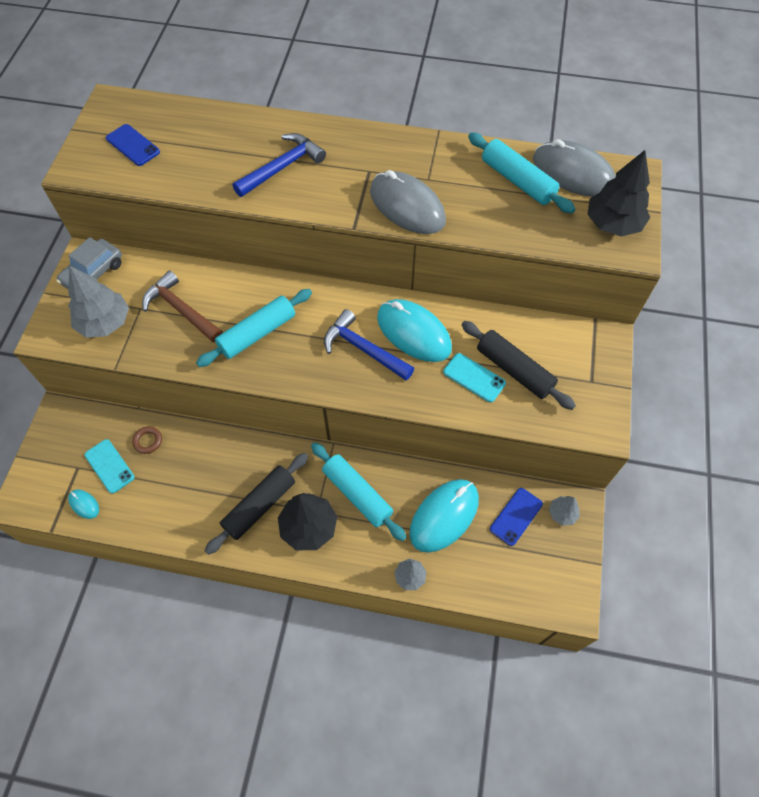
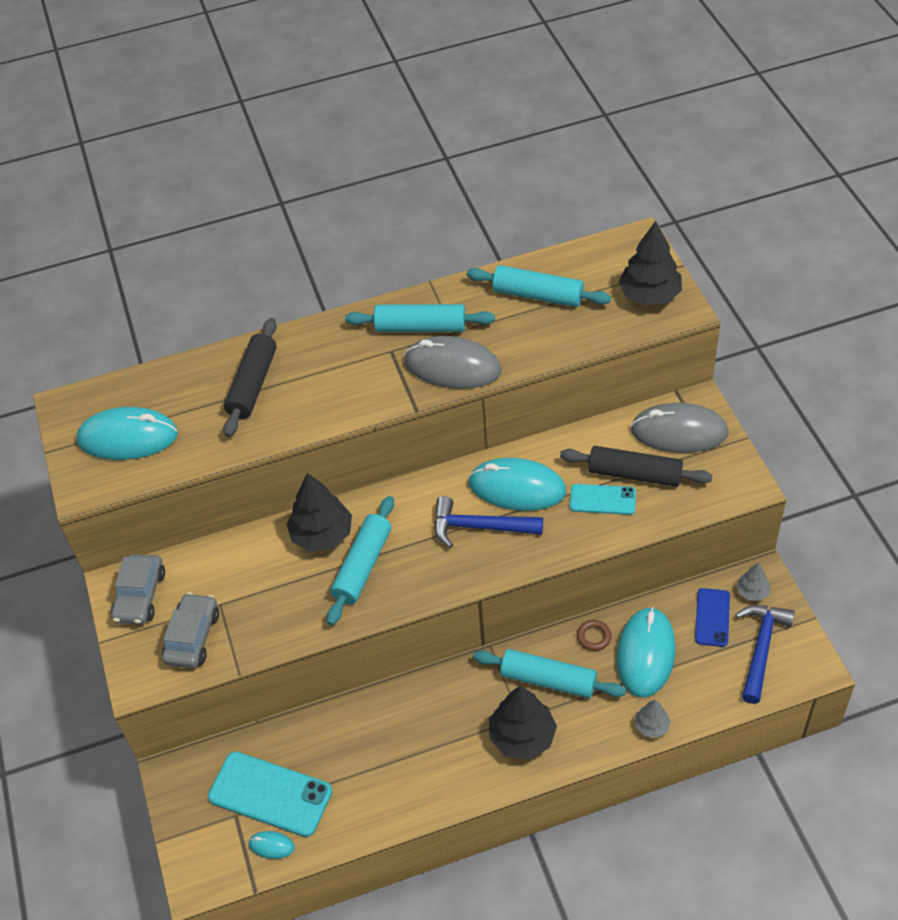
camera: 25 degrees left, 10 degrees down
(104, 322) = (192, 637): grey tree -> grey car
(109, 466) = (270, 794): turquoise phone -> turquoise phone, size x1.70
(133, 145) = (128, 437): blue phone -> turquoise mouse
(148, 441) = (293, 748): brown ring -> brown ring (594, 637)
(181, 310) = (265, 584): brown hammer -> none
(246, 294) = (322, 535): none -> black tree
(259, 506) = (458, 744): black rolling pin -> black rolling pin (253, 384)
(282, 167) = (302, 387): blue hammer -> blue hammer (761, 648)
(405, 163) = (420, 327): none -> turquoise rolling pin
(573, 173) = (583, 265): grey mouse -> grey mouse (679, 432)

